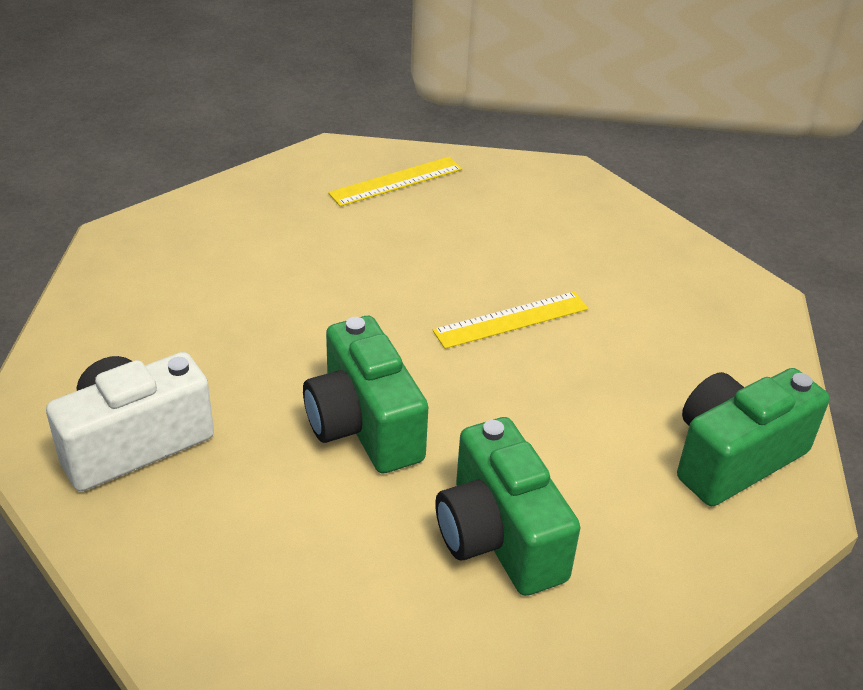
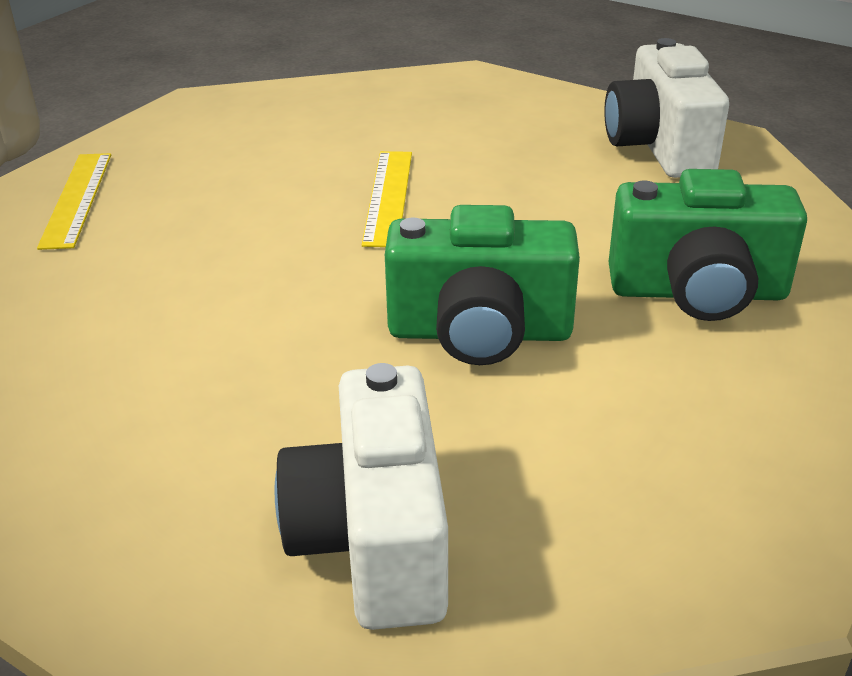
camera: 60 degrees left, 5 degrees down
(734, 457) = (659, 147): green camera -> white camera

